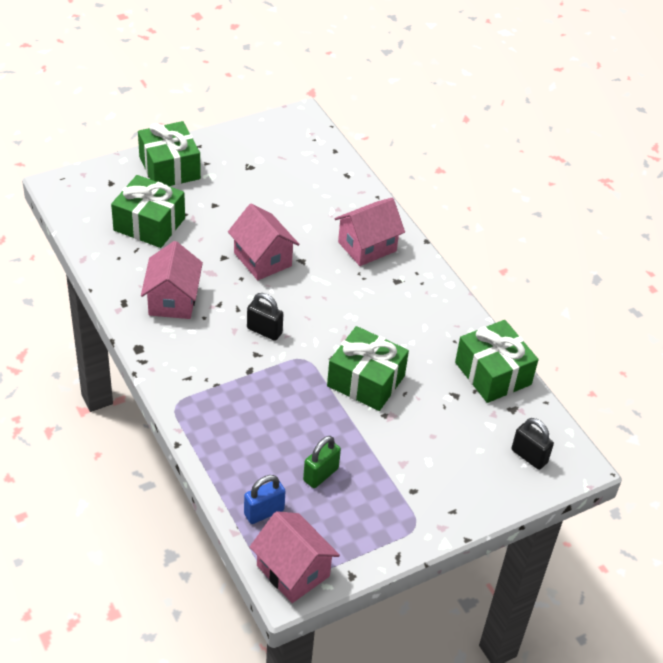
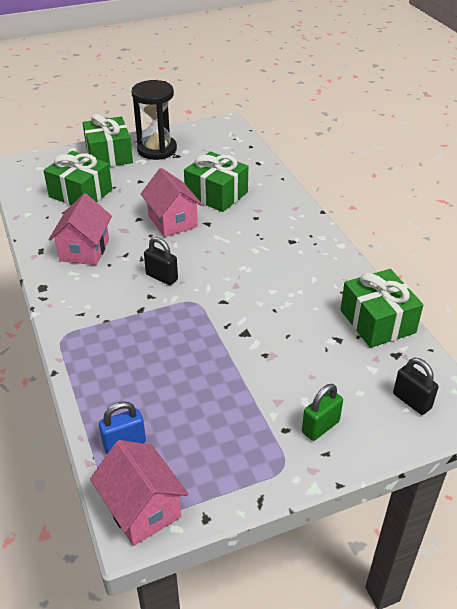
camera: 10 degrees right, 5 degrees down
(225, 158) = (157, 150): none -> black hourglass
(321, 474) = (191, 408): green padlock -> green padlock (320, 427)
(366, 381) = (250, 323): green gift -> green gift (216, 194)
(367, 246) = (268, 214): pink house -> none

